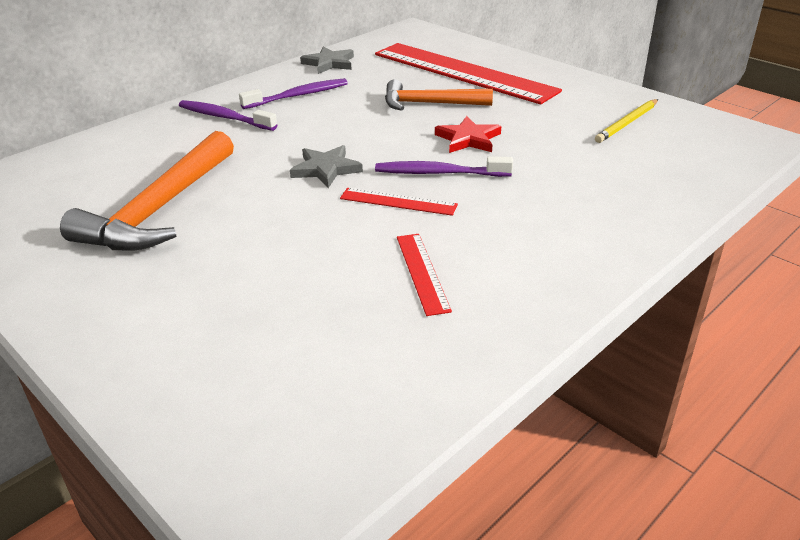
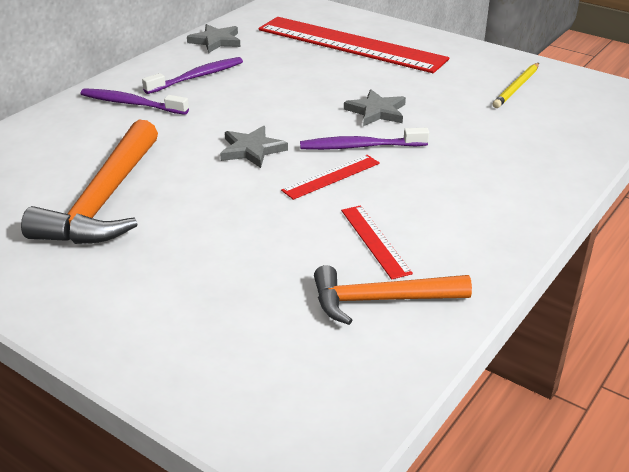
camera: 10 degrees left, 0 degrees up
(398, 201) = (331, 176): red ruler -> red ruler turned 45 degrees counterclockwise
(429, 104) = (328, 78): orange hammer -> orange hammer (380, 300)
(468, 139) = (376, 111): red star -> grey star

